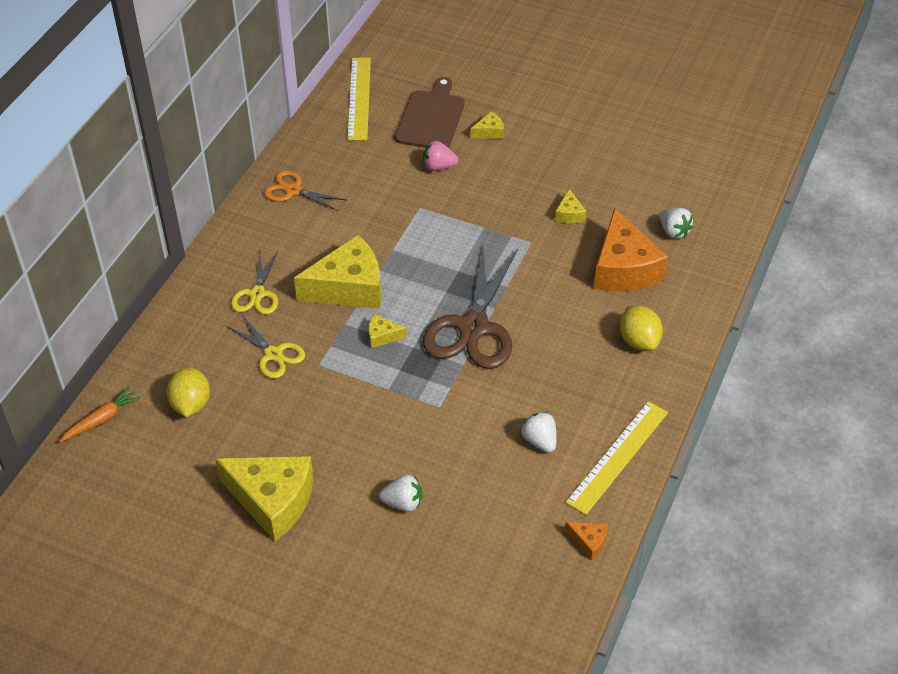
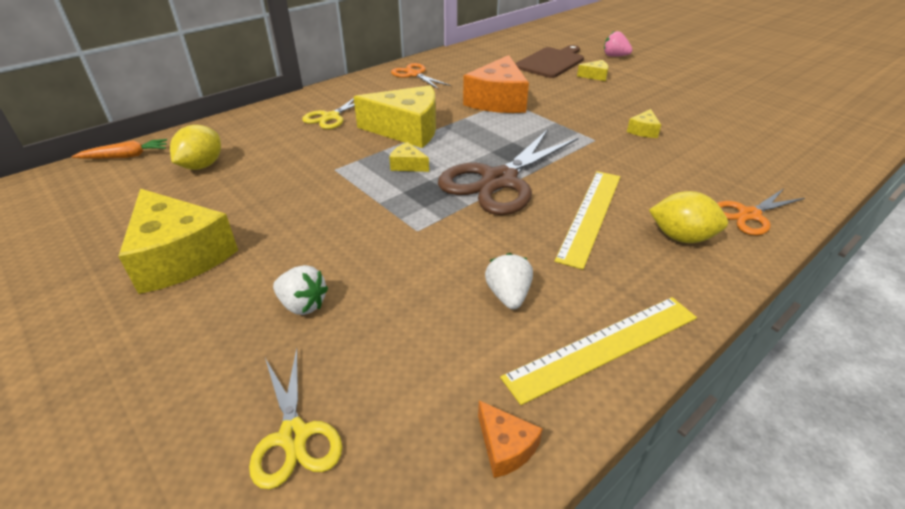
camera: 25 degrees right, 10 degrees down
(273, 354) = (303, 153): yellow scissors -> yellow scissors (294, 436)
(359, 98) = (503, 46): yellow ruler -> yellow ruler (590, 215)
(438, 167) = (539, 84): pink strawberry -> pink strawberry (615, 56)
(623, 268) = (685, 177): orange cheese -> orange cheese (498, 101)
(639, 341) = (681, 237): yellow lemon -> yellow lemon turned 75 degrees counterclockwise
(673, 232) = (753, 164): white strawberry -> none
(682, 298) = (749, 215): none -> orange scissors

